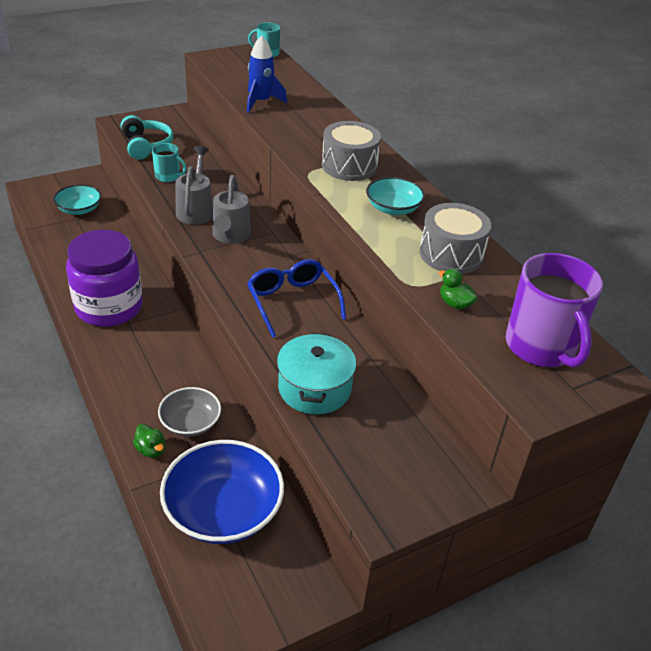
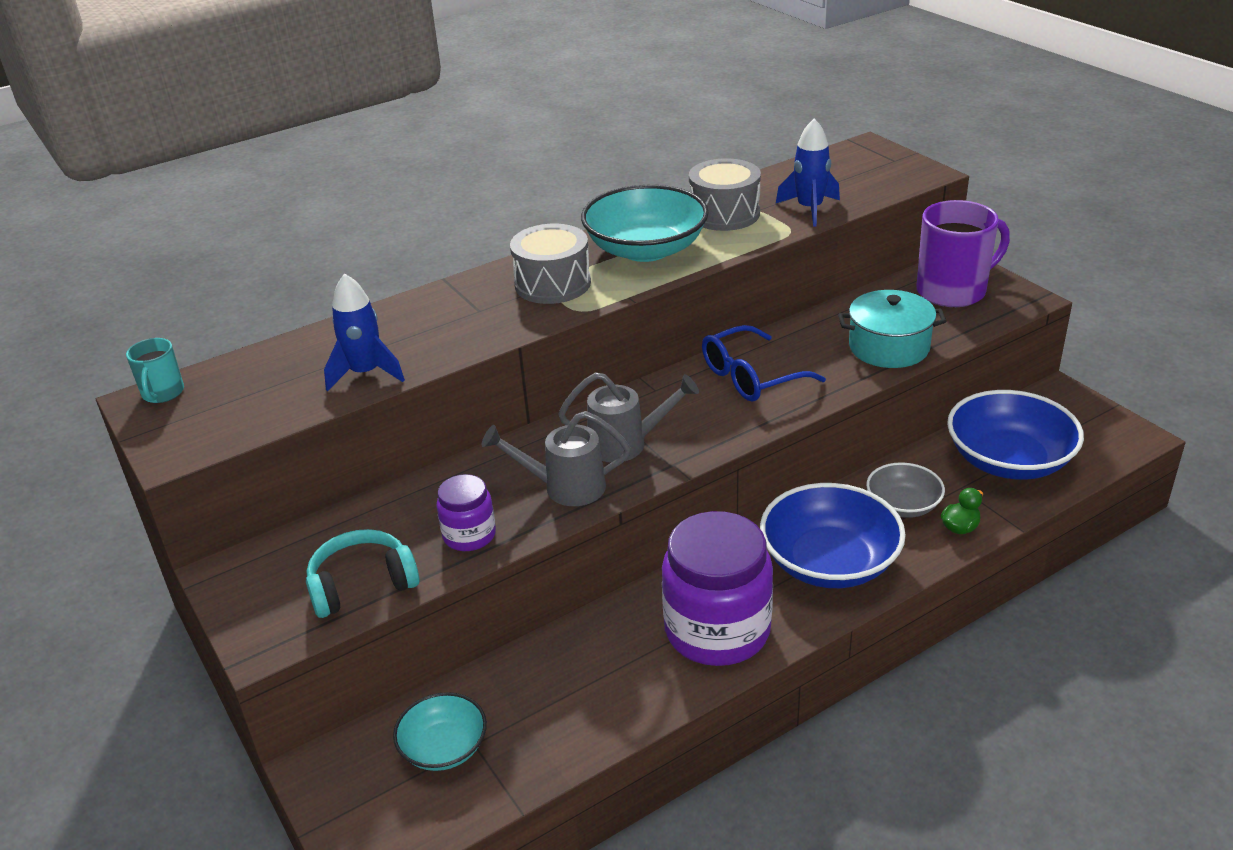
camera: 90 degrees left, 5 degrees down
(146, 368) = (829, 562): none -> blue bowl
(168, 176) = (469, 535): turquoise mug -> purple jar
(393, 208) = (646, 249): turquoise bowl -> turquoise bowl, size x1.76
(455, 303) = (809, 209): green duck -> blue rocket
(541, 347) = (849, 171): purple mug -> purple mug (953, 291)

